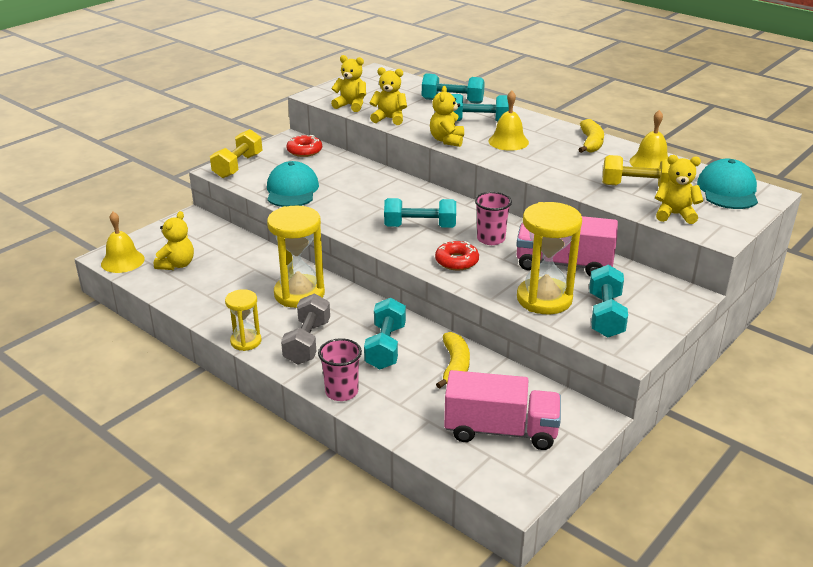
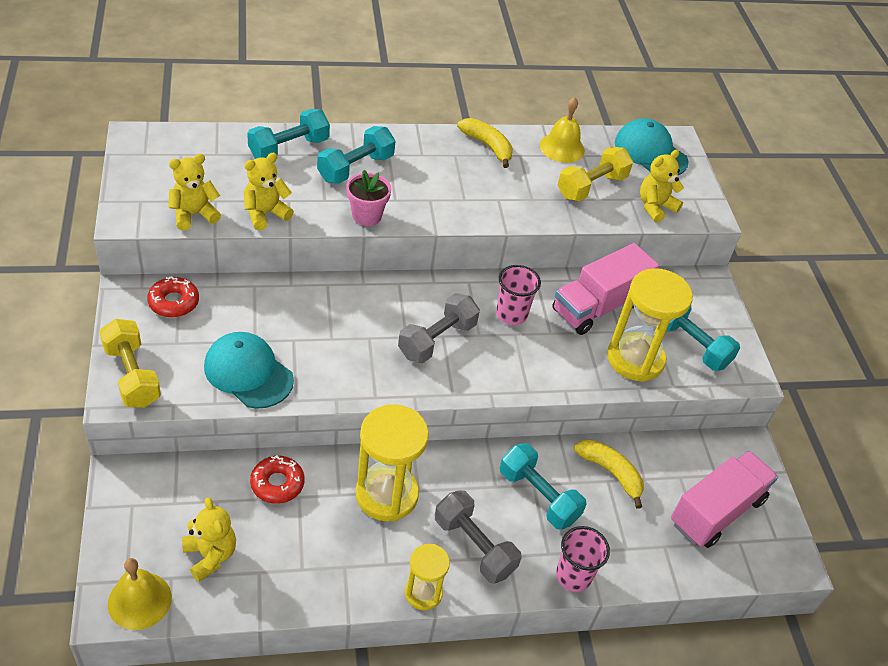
camera: 55 degrees left, 15 degrees up
(420, 227) = (437, 340): turquoise dumbbell -> grey dumbbell
(447, 140) = (366, 216): yellow teddy bear -> pink flower pot
(456, 261) = (522, 363): red donut -> red donut (277, 484)
(508, 141) = (421, 184): yellow bell -> none

